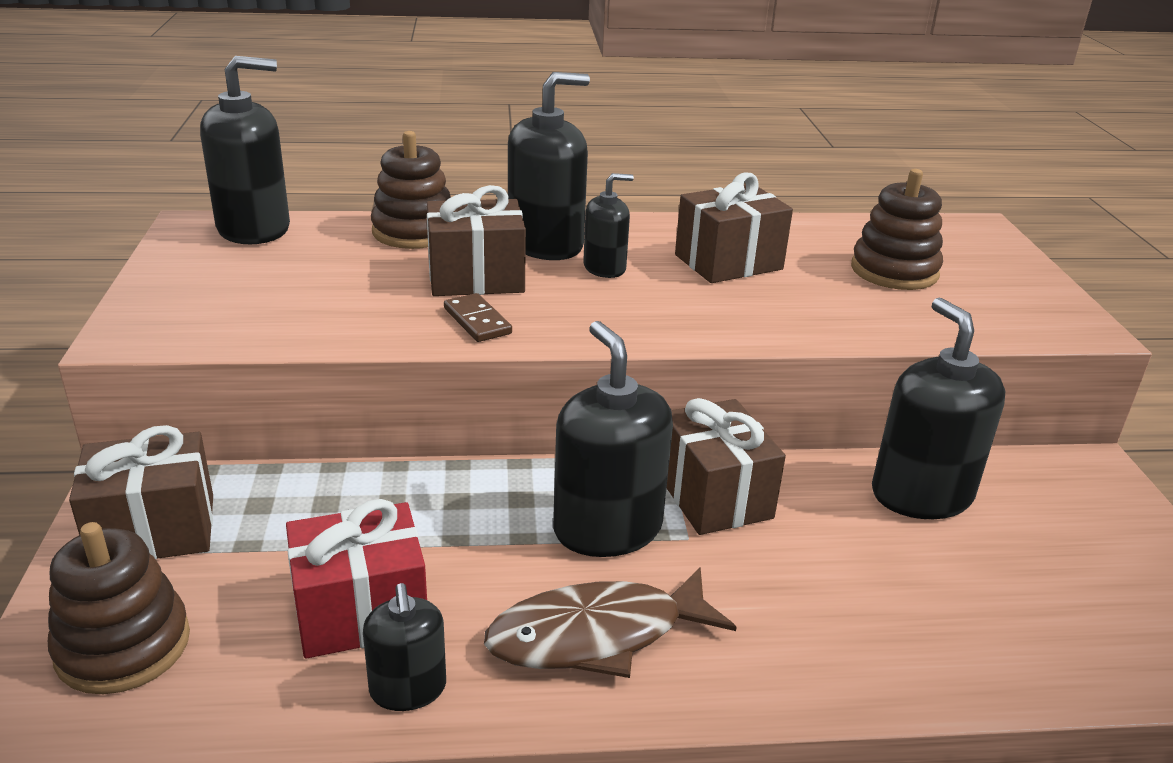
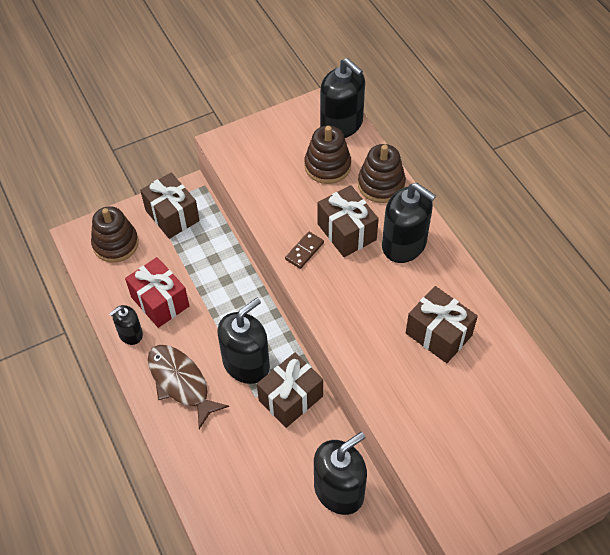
camera: 70 degrees right, 25 degrees up
(604, 268) = (393, 280): black soap dispenser -> none
(894, 271) = (483, 422): brown stacking toy -> brown stacking toy (327, 166)

